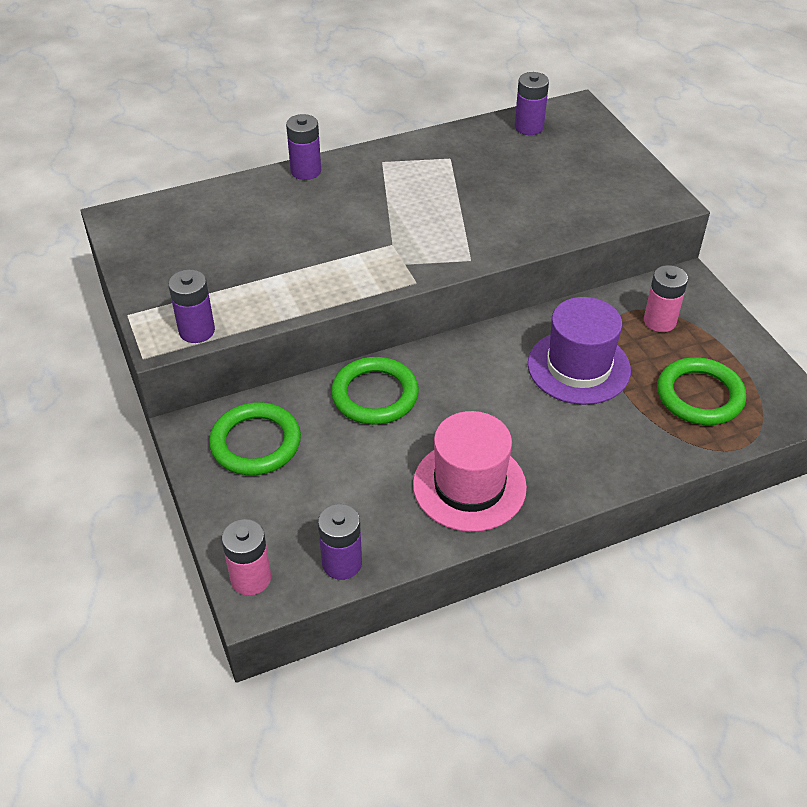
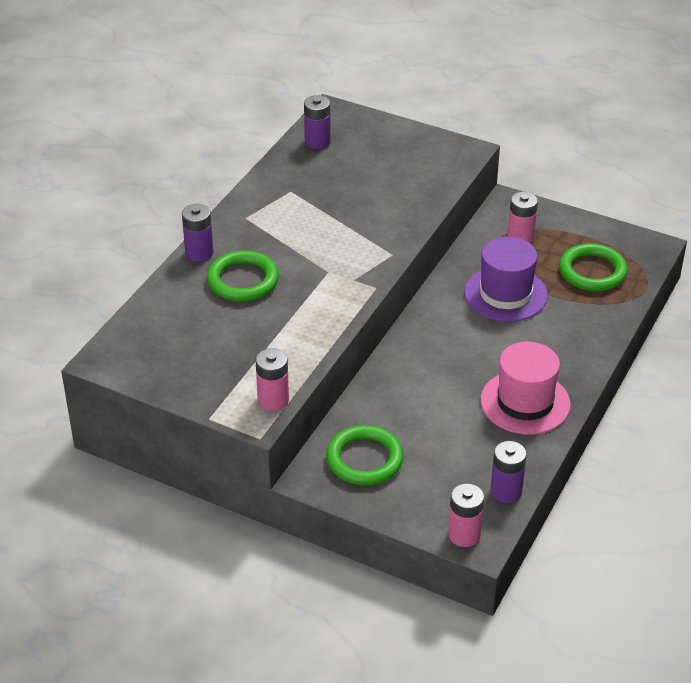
camera: 40 degrees left, 5 degrees down
(197, 331) = (273, 400): purple battery -> pink battery
(375, 395) = (402, 384): green ring -> green ring (243, 280)

